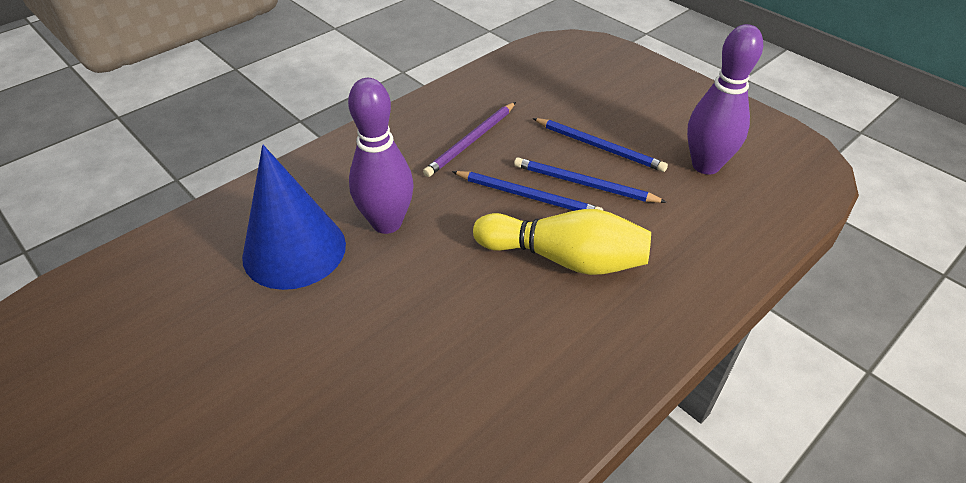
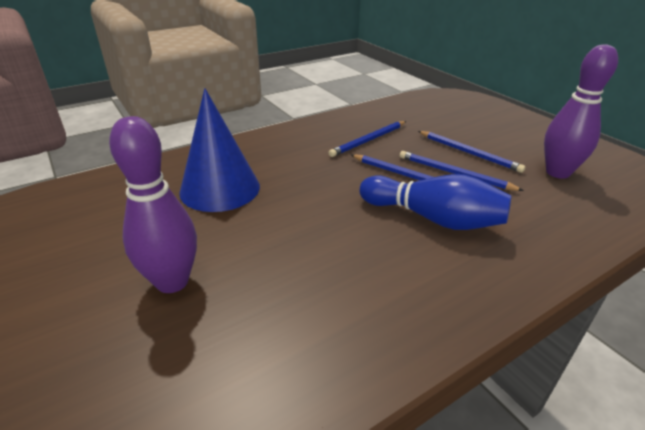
camera: 10 degrees right, 10 degrees down
(387, 223) = (294, 180): purple bowling pin -> purple bowling pin (172, 281)
(471, 141) = (368, 140): purple pencil -> blue pencil
(564, 258) = (433, 218): yellow bowling pin -> blue bowling pin

